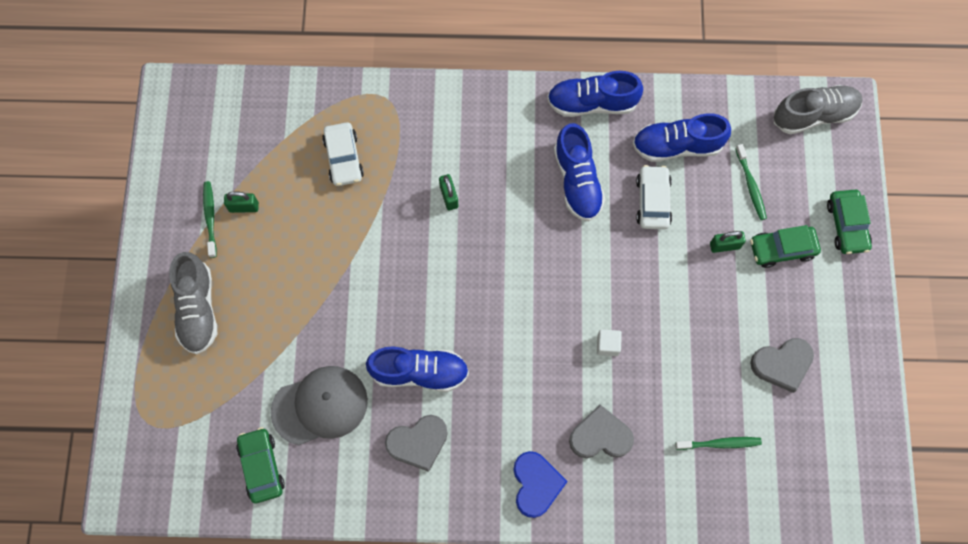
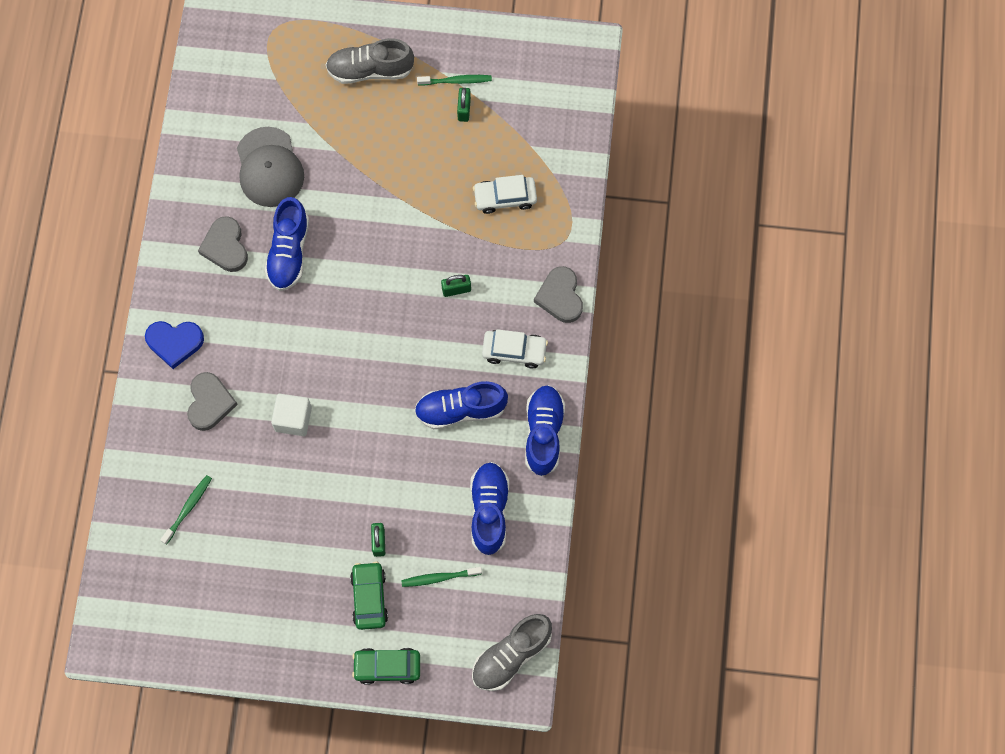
camera: 95 degrees right, 0 degrees up
(261, 466) = (223, 119): green car -> none
(607, 345) = (293, 419): white cube -> white cube, size x1.58
(652, 201) = (432, 479): white car -> white car (514, 351)
(719, 443) = (188, 508): green toothbrush -> green toothbrush turned 150 degrees counterclockwise
(782, 364) = (254, 578): grey heart -> grey heart (560, 297)
(813, 115) = (511, 655): grey shoe -> grey shoe turned 60 degrees clockwise

